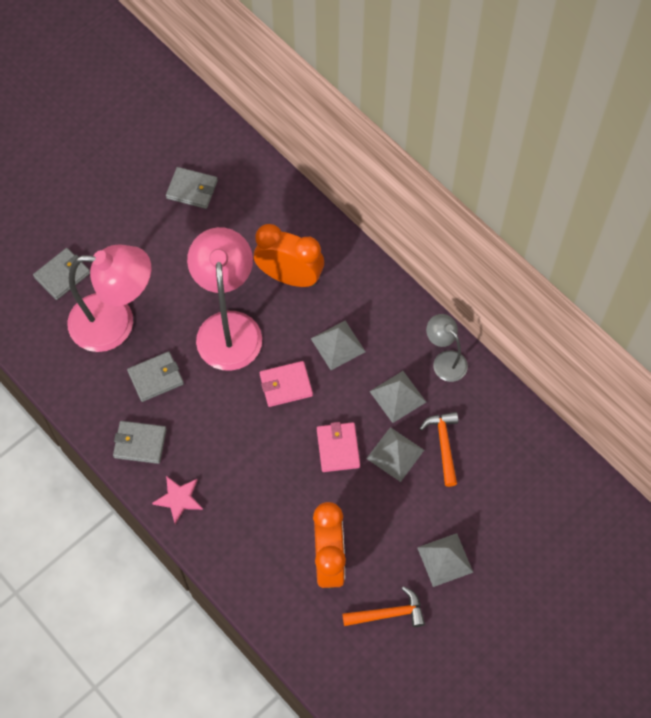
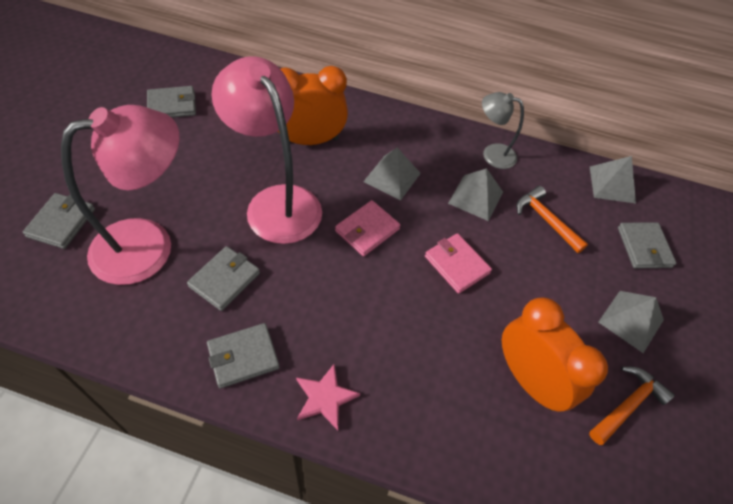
camera: 35 degrees left, 10 degrees down
(395, 454) = (511, 246): grey pyramid -> grey pyramid (612, 184)
(511, 509) = (644, 247): none -> grey wallet

